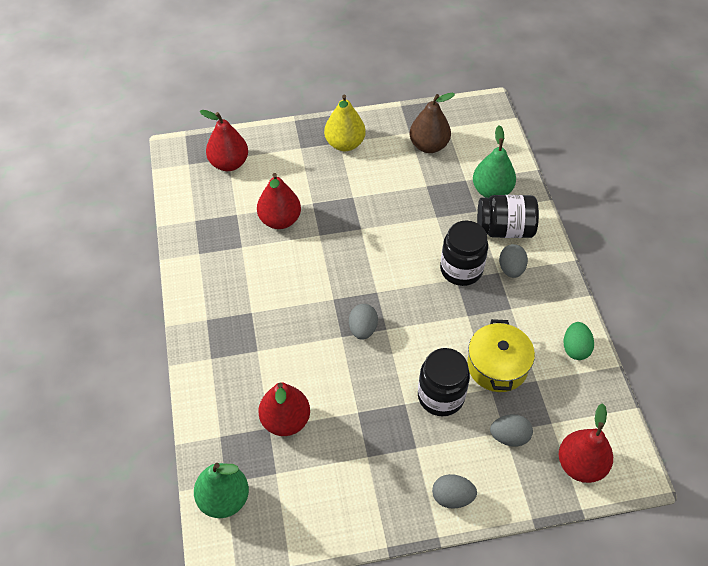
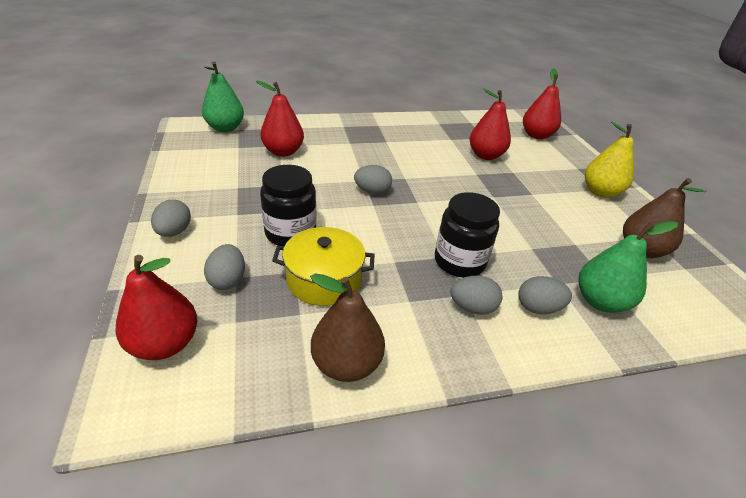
camera: 85 degrees right, 15 degrees down
(504, 229) = (538, 308): black jar -> grey egg
(575, 348) = (346, 364): green egg -> brown pear

